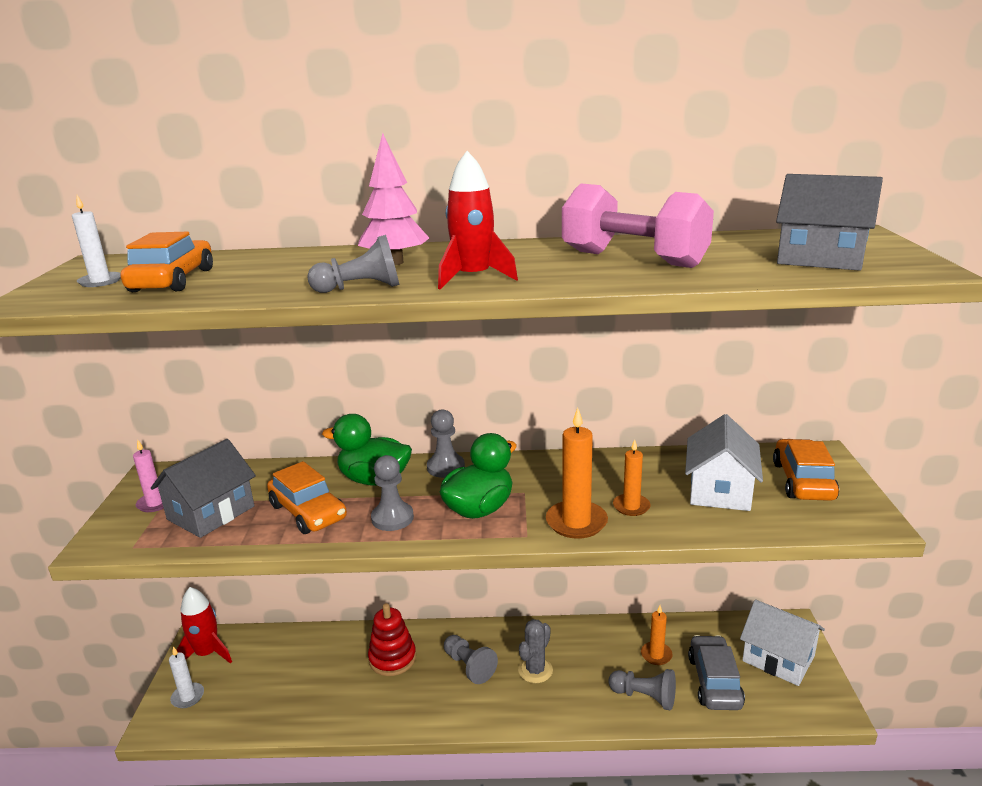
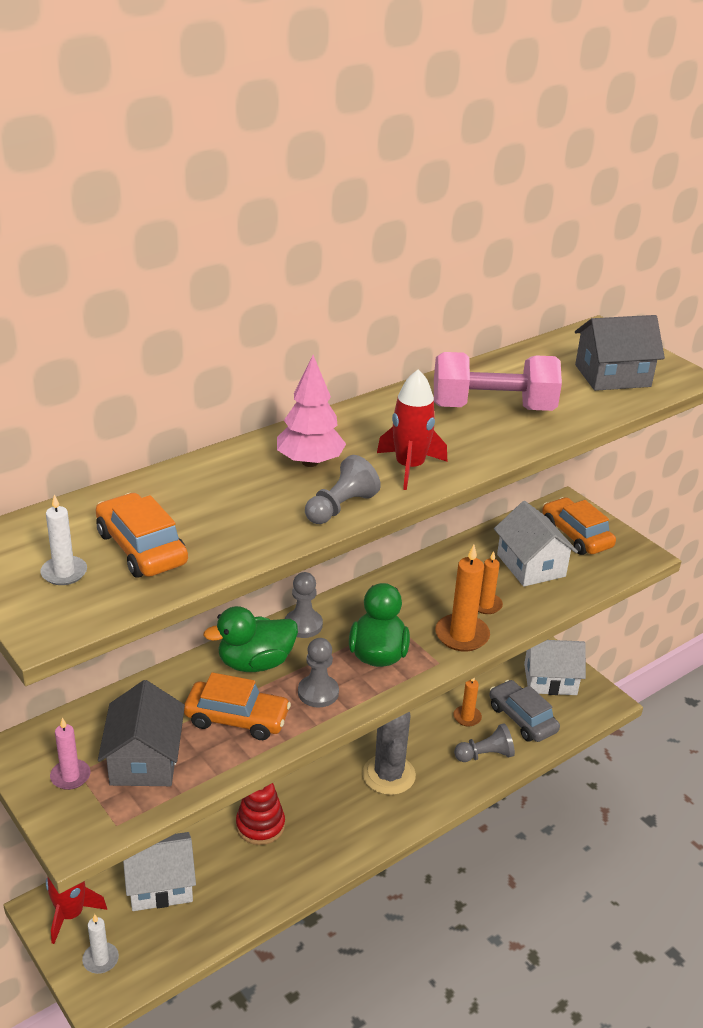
camera: 40 degrees left, 10 degrees up
(280, 665) = (160, 885): none -> white house
(469, 666) = (333, 799): grey pawn -> none
(535, 670) = (388, 775): grey cactus -> grey cactus, size x1.61

